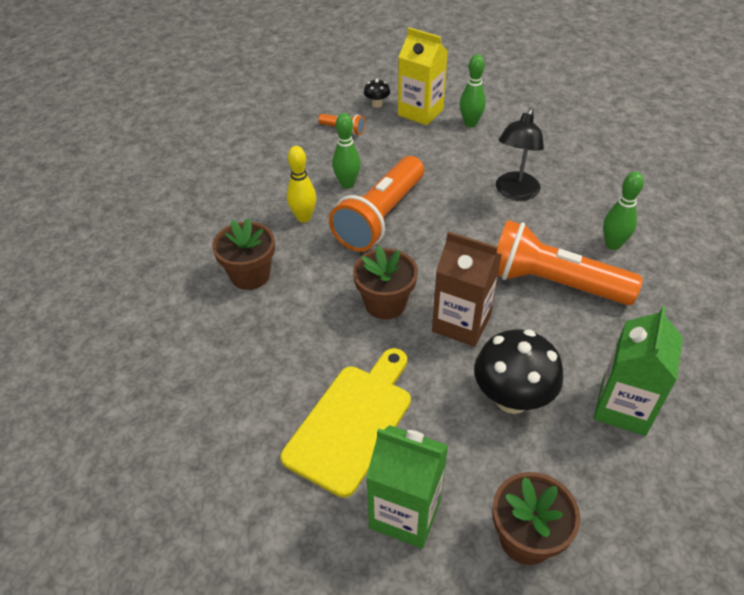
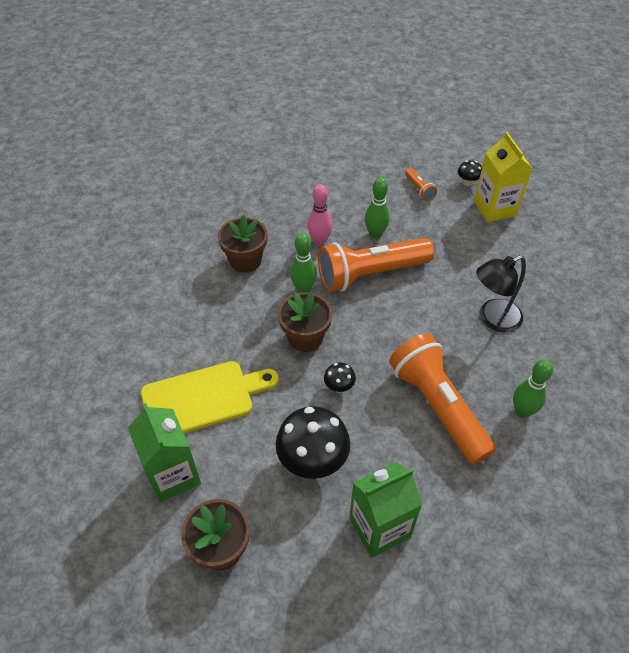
camera: 40 degrees right, 5 degrees up
(304, 217) = (319, 241): yellow bowling pin -> pink bowling pin
(461, 323) = (339, 387): brown carton -> black mushroom
(470, 123) = (524, 241): green bowling pin -> green bowling pin (303, 289)

